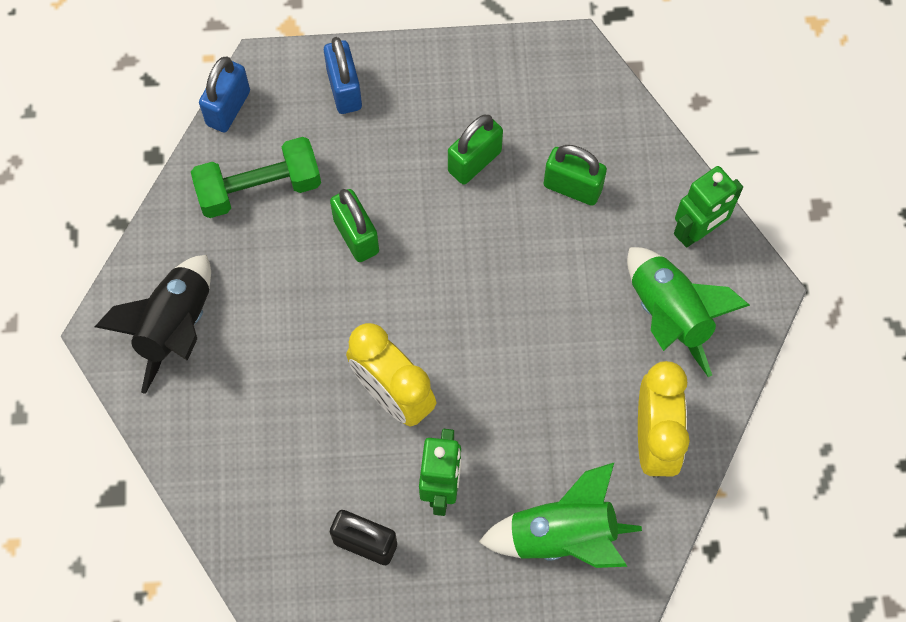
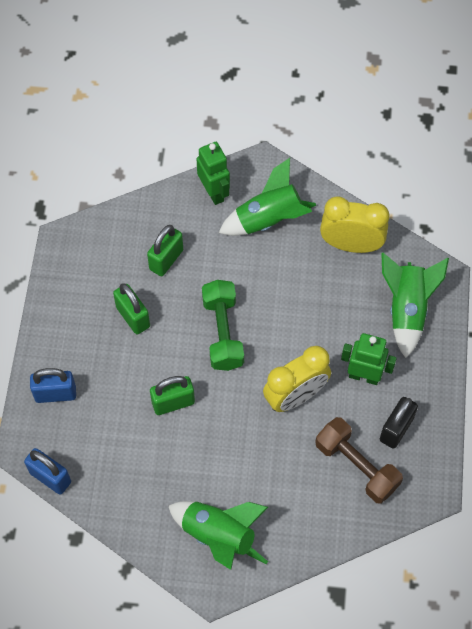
camera: 80 degrees left, 5 degrees down
(175, 327) = (218, 536): black rocket -> green rocket
(259, 188) = (121, 463): green dumbbell -> green dumbbell (223, 332)
(300, 494) = (356, 466): none -> brown dumbbell

